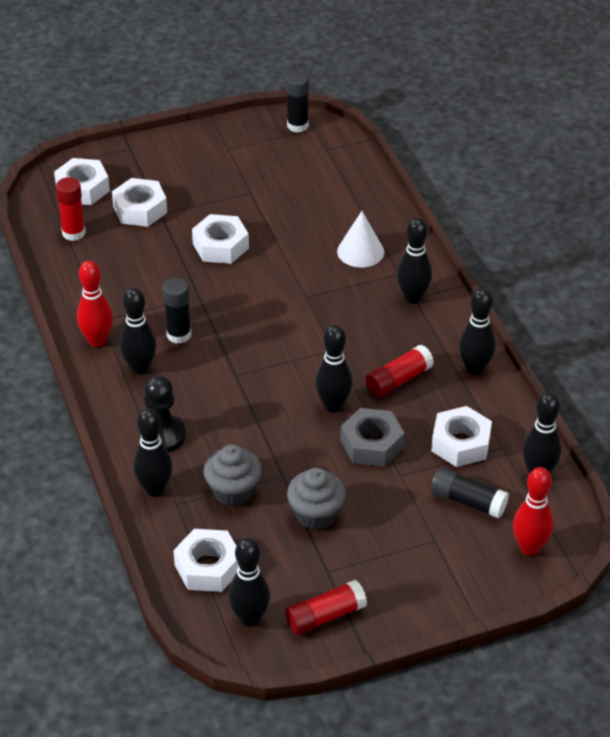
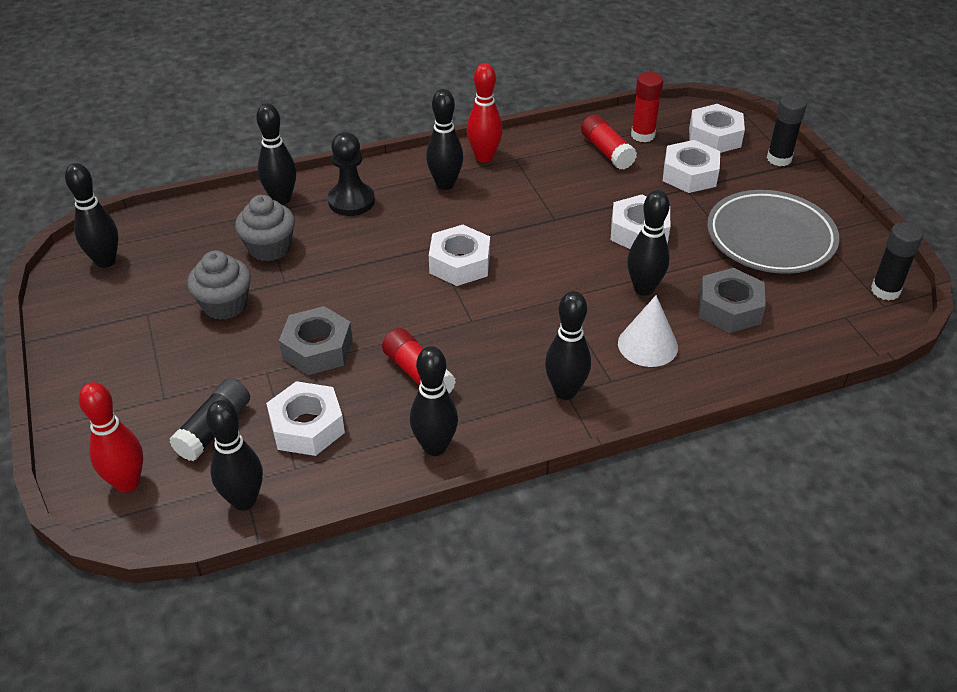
camera: 90 degrees right, 0 degrees up
(179, 335) = (494, 207): black glue stick -> black glue stick (779, 159)
(208, 567) = (176, 234): white nut -> white nut (459, 263)
(232, 174) = (770, 238): none -> grey plate
(318, 205) = (729, 308): none -> grey nut
(325, 616) = (89, 311): red glue stick -> red glue stick (606, 151)
(333, 405) = (381, 319): black bowling pin -> black bowling pin (644, 288)

